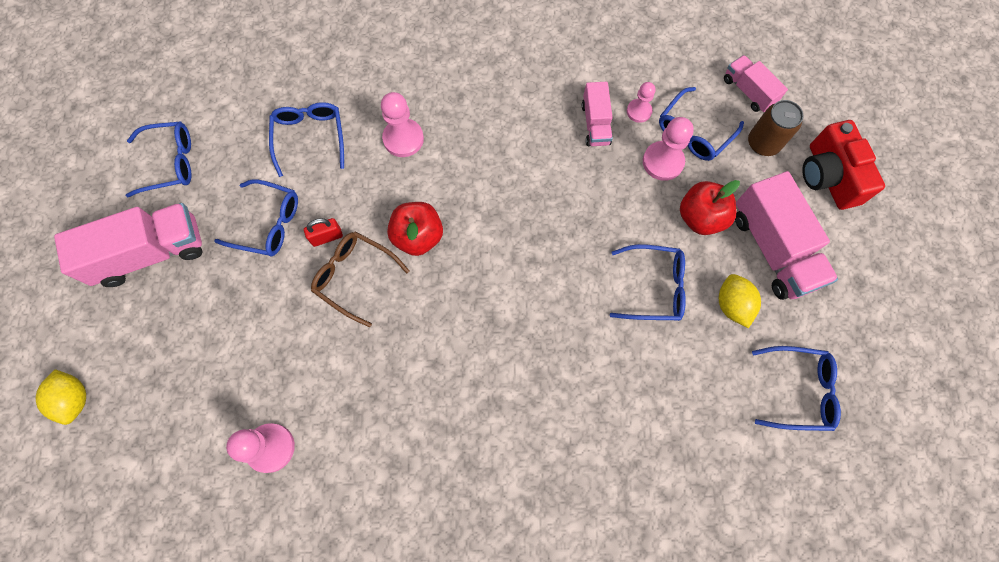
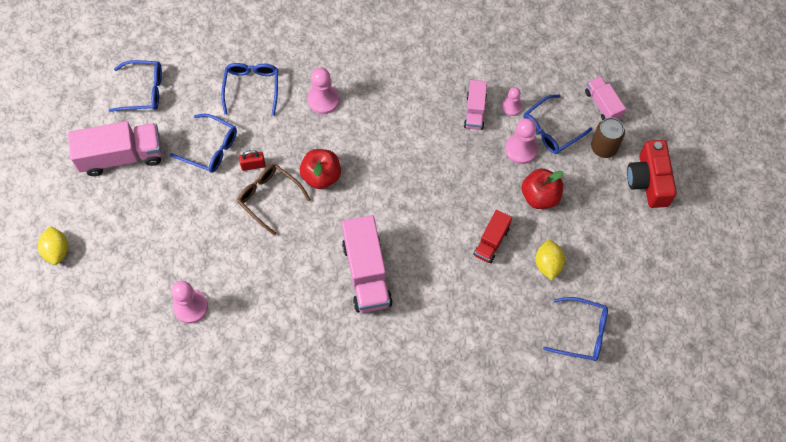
camera: 10 degrees right, 5 degrees down
(653, 287) = (491, 242): blue glasses -> red truck
(773, 248) = (590, 228): pink truck -> pink truck (366, 273)

